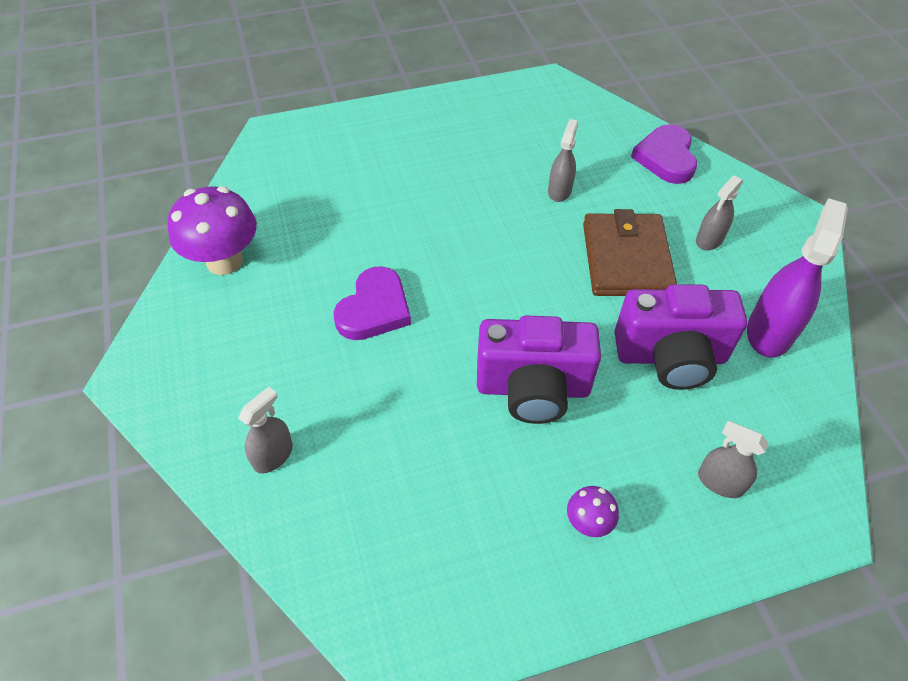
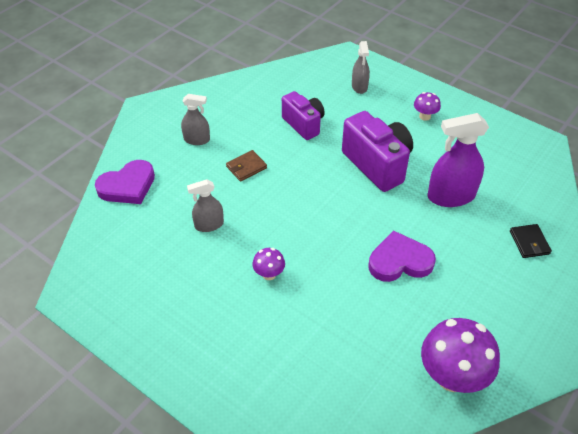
camera: 125 degrees left, 5 degrees down
(273, 455) = (529, 242): grey spray bottle -> black wallet
(457, 202) = (269, 274): none -> purple mushroom
(626, 259) = (246, 167): brown wallet -> brown wallet, size x0.47
(670, 357) = (304, 124): purple camera -> purple camera, size x0.65
(769, 331) = (250, 97): purple spray bottle -> purple spray bottle (451, 196)

